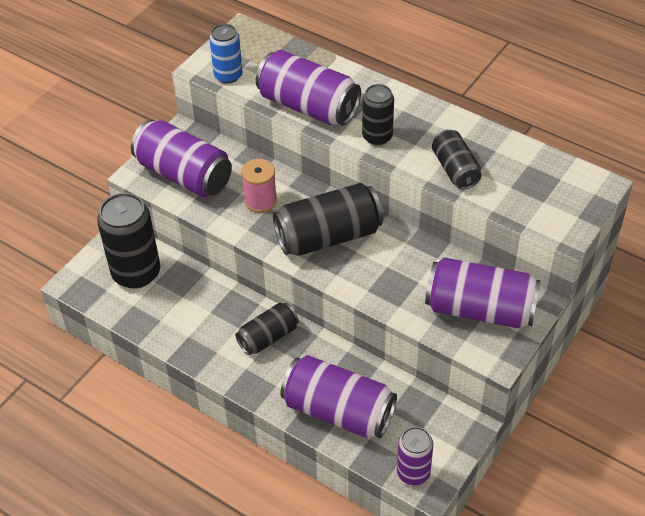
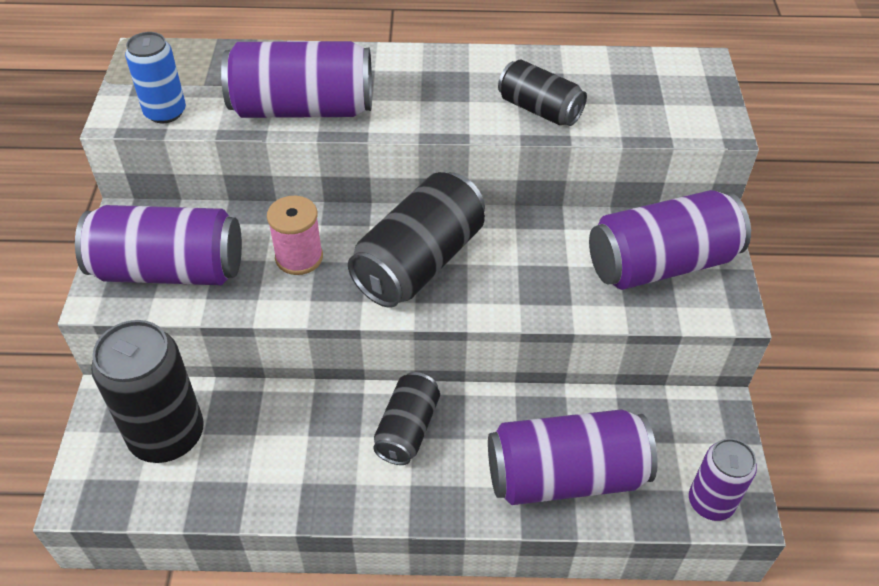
camera: 35 degrees left, 0 degrees up
(377, 136) = (418, 110): black can -> none

